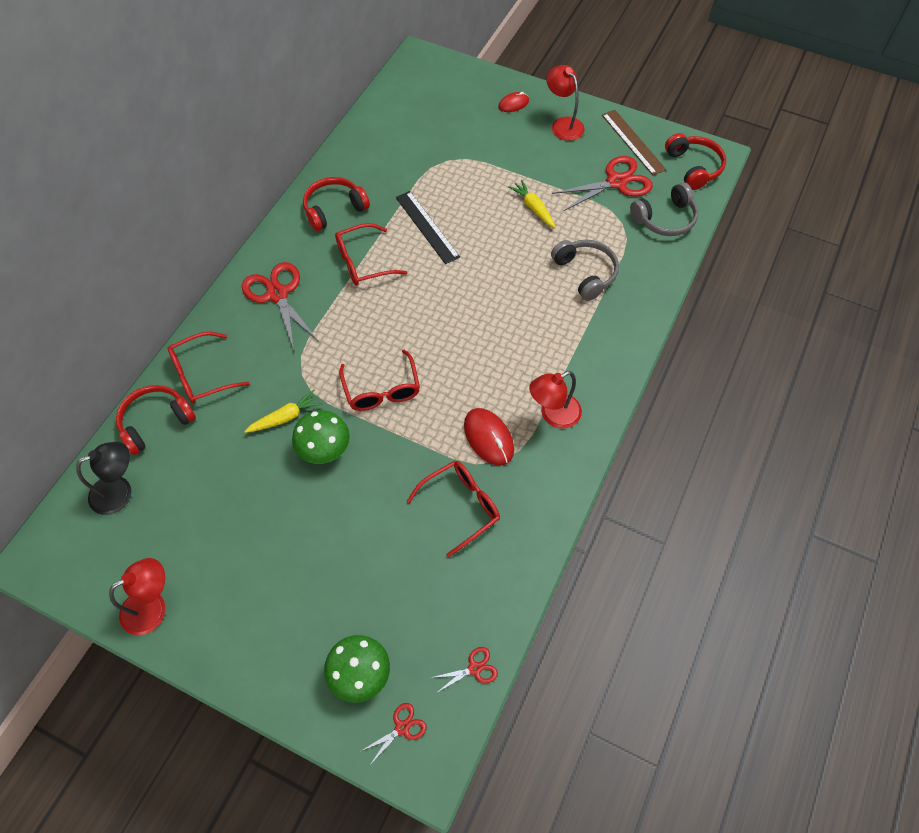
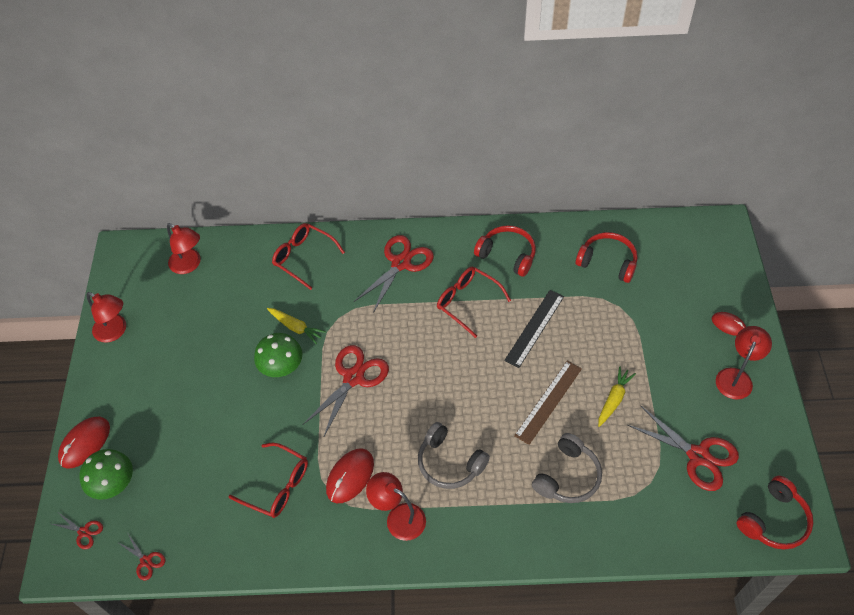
camera: 65 degrees right, 5 degrees down
(120, 491) = (189, 265): black lamp -> red lamp
(156, 422) = (251, 253): red headphones -> red headphones (607, 262)
(286, 691) = (85, 443): none -> red mouse
(382, 390) = (353, 378): red glasses -> red scissors
(633, 142) = (763, 448): brown ruler -> brown ruler (548, 401)
(665, 219) = (683, 520): grey headphones -> grey headphones (449, 463)

